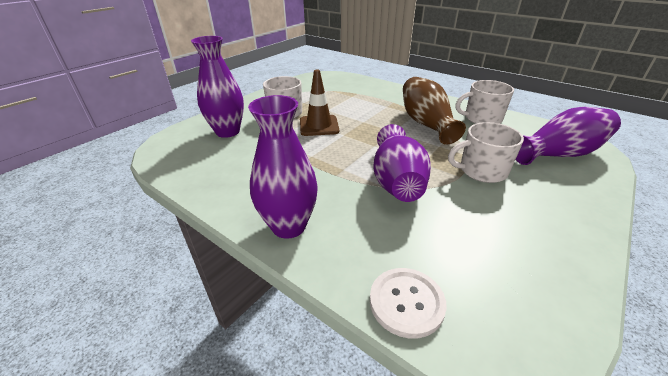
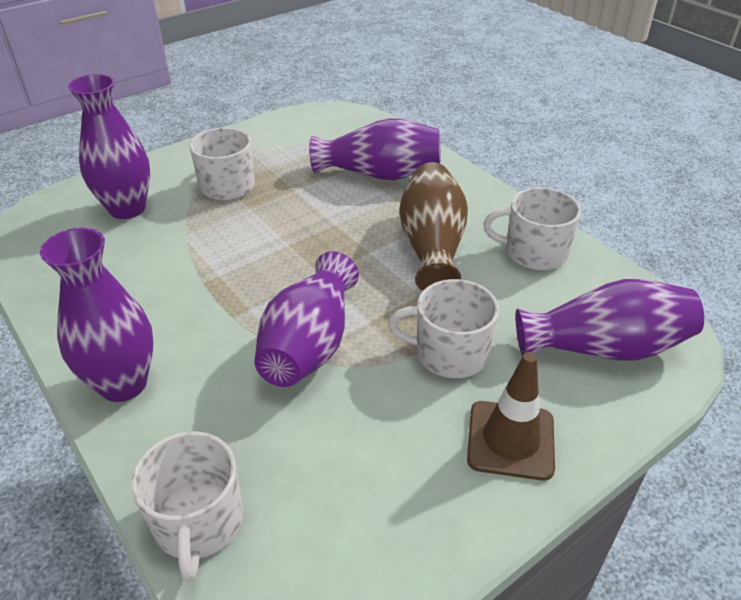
camera: 15 degrees right, 5 degrees up
(319, 126) = (262, 220): brown traffic cone -> brown traffic cone (510, 440)
(370, 97) = (379, 174): none -> purple vase
(406, 302) = (198, 522): white button -> white mug

